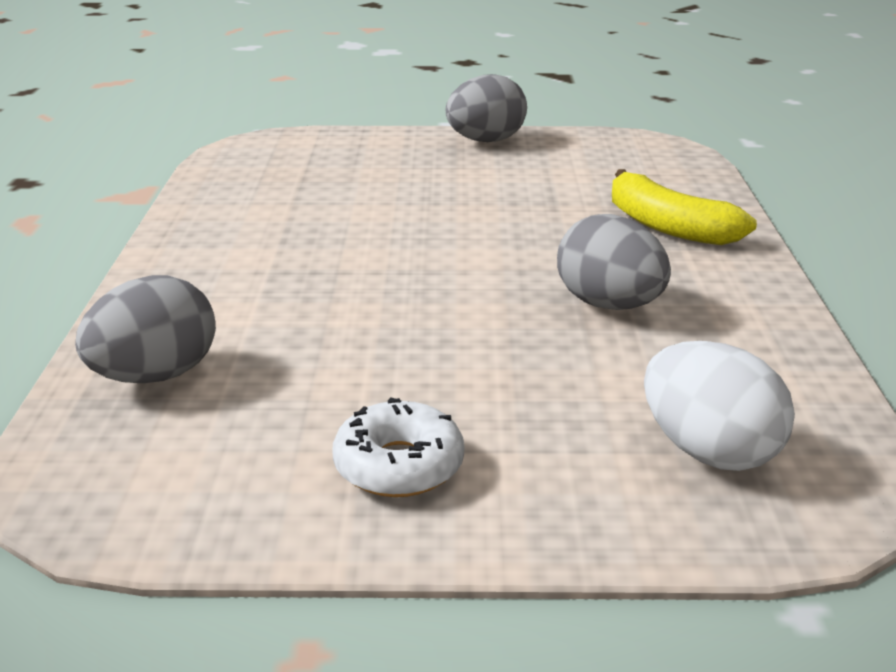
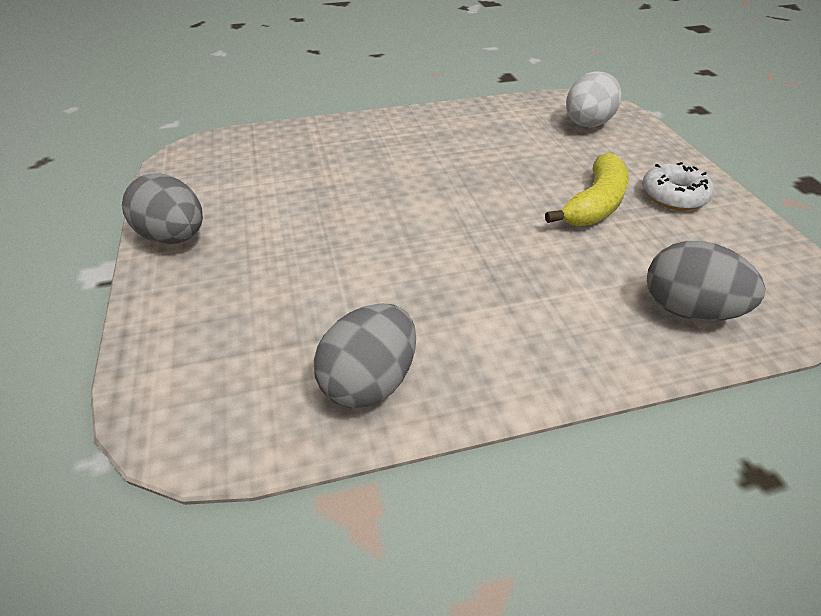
camera: 105 degrees left, 15 degrees up
(609, 305) = (471, 154): grey egg -> grey egg (369, 381)
(668, 226) = (351, 142): yellow banana -> yellow banana (594, 204)

